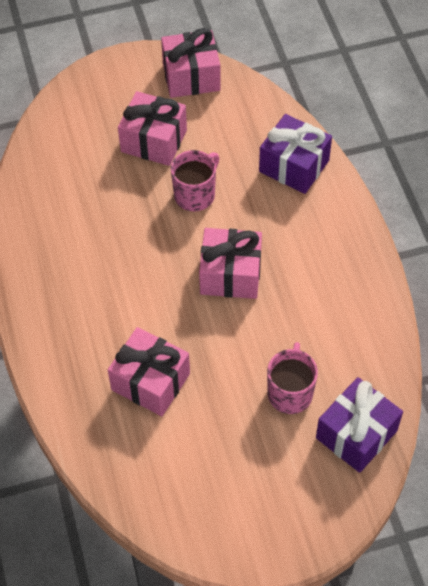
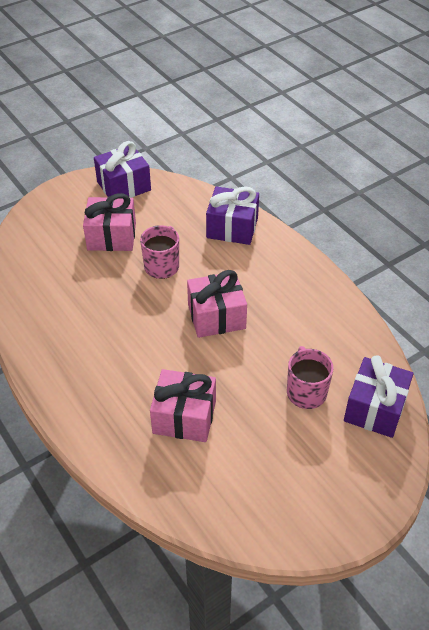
camera: 20 degrees left, 10 degrees down
(191, 77) = (124, 186): pink gift -> purple gift

